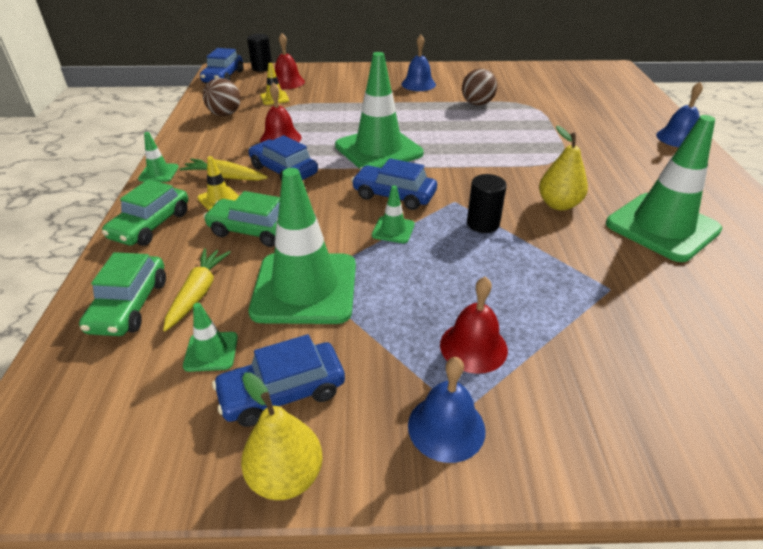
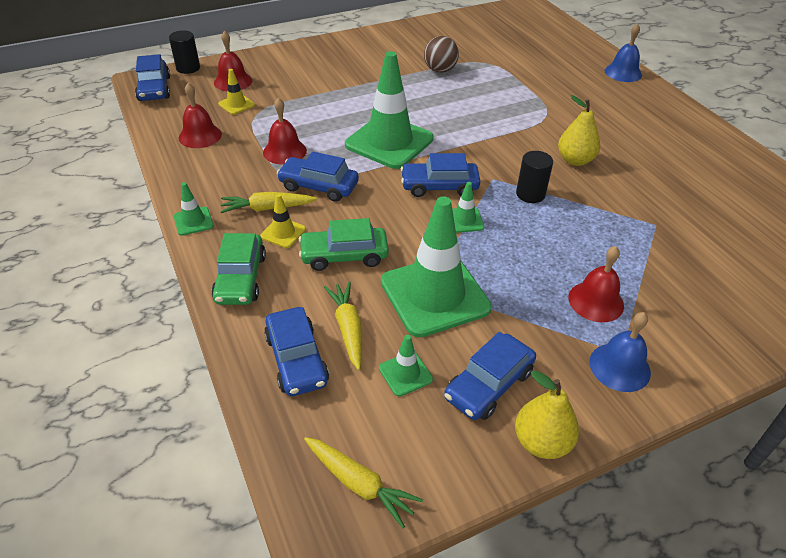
camera: 25 degrees left, 5 degrees up
(71, 441) = (359, 484): none -> yellow carrot
(129, 305) = (296, 359): green car -> blue car
(225, 114) = (200, 136): brown ball -> red bell
(418, 84) = (369, 58): blue bell -> none
(662, 227) = (659, 161): green traffic cone -> none

